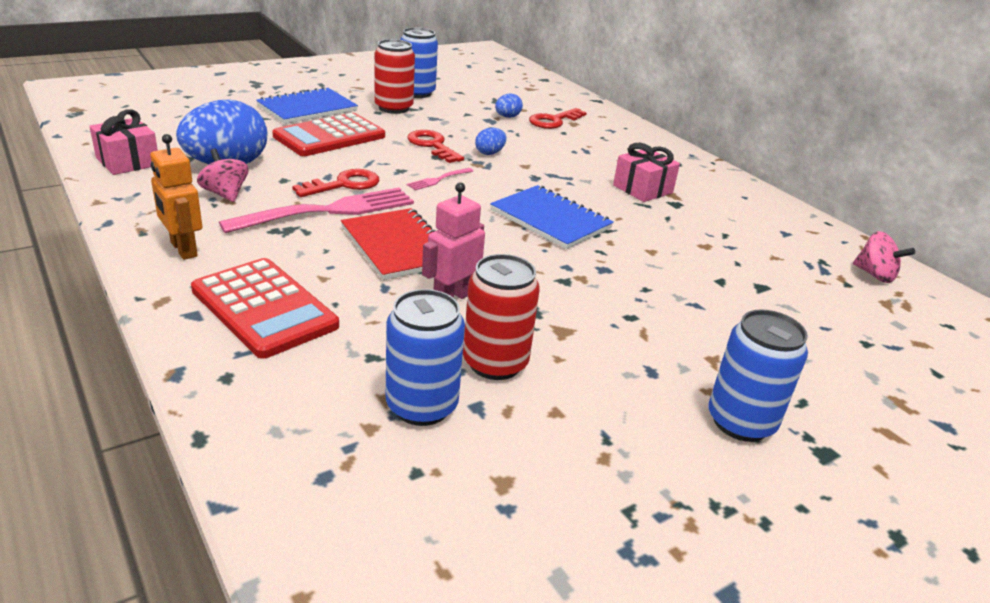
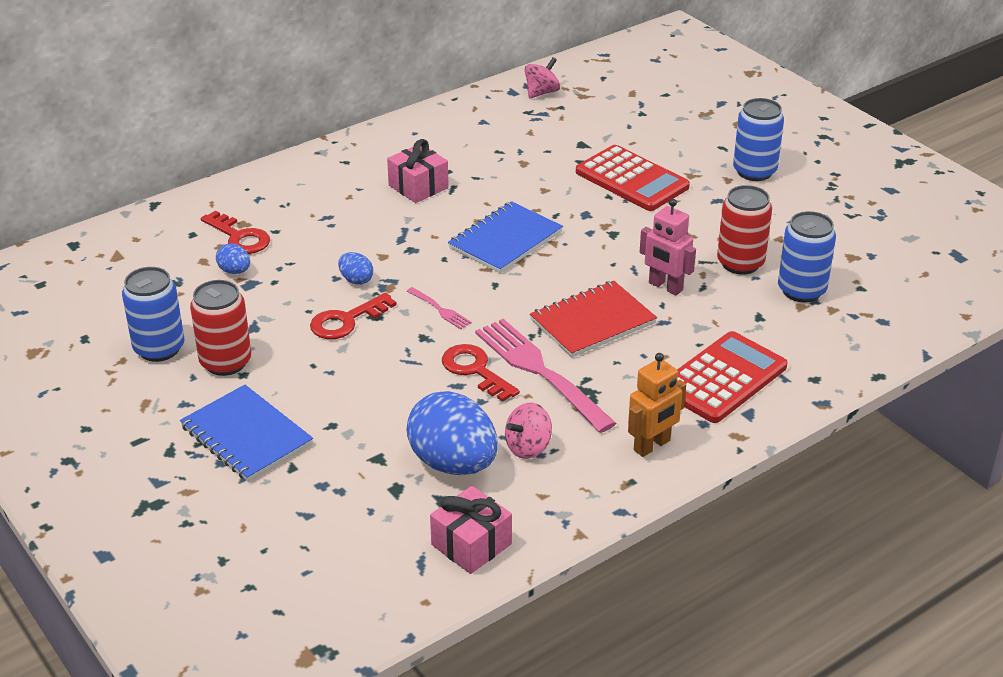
camera: 90 degrees left, 5 degrees up
(329, 136) = (341, 401): red calculator -> red calculator (631, 180)

